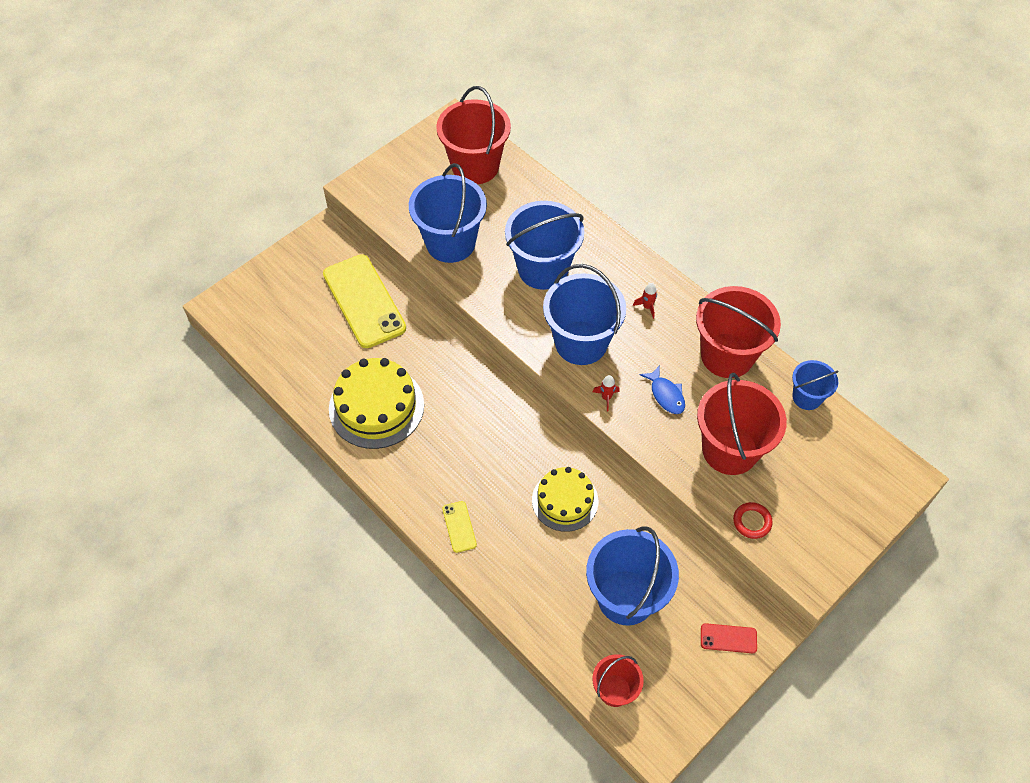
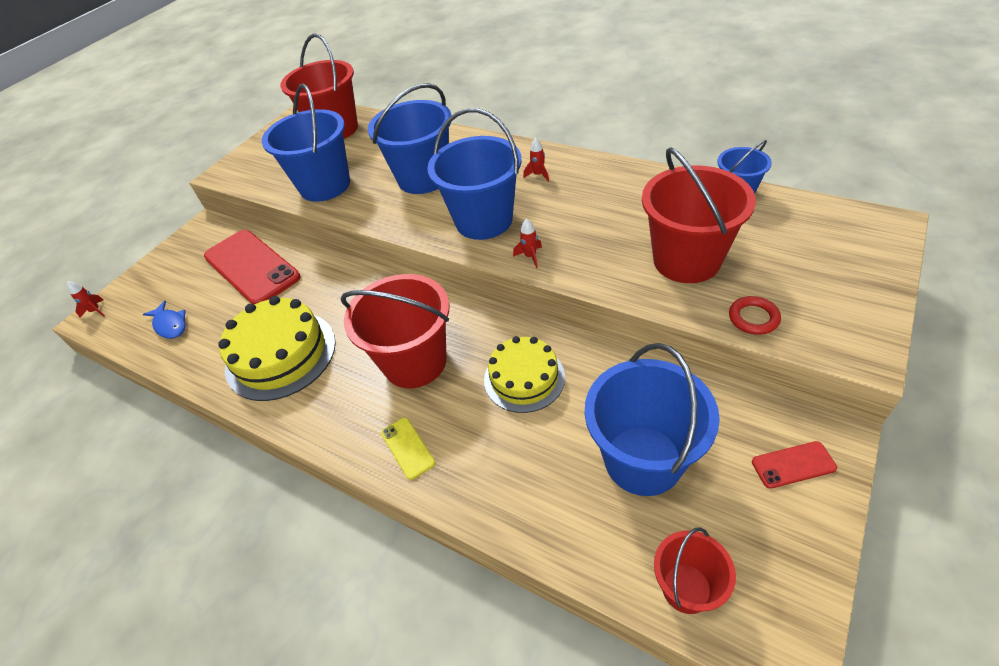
camera: 10 degrees left, 10 degrees down
(221, 300) = (95, 311): none -> red rocket
(364, 301) = (251, 267): yellow phone -> red phone
(666, 395) = (592, 235): blue fish -> blue fish (170, 325)
(727, 355) = (636, 187): red bucket -> red bucket (415, 362)

